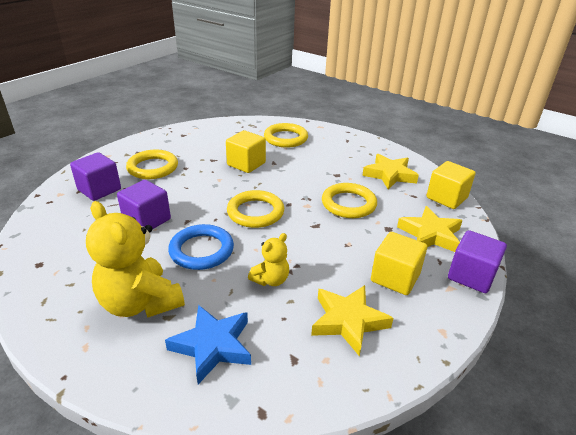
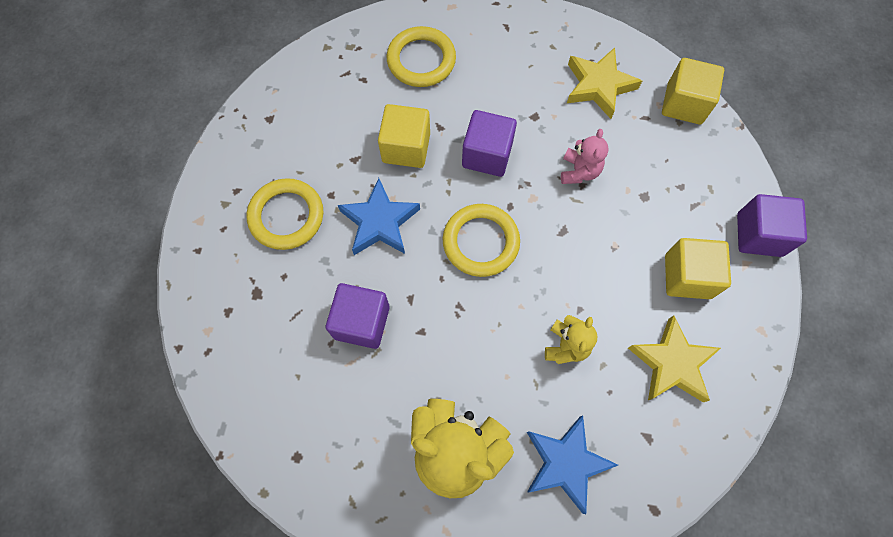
camera: 25 degrees left, 35 degrees up
(99, 190) = (253, 296): purple cube -> purple cube (487, 155)
(201, 185) = (379, 222): none -> blue star
(201, 250) = (463, 339): blue ring -> none
(348, 204) = (579, 171): yellow ring -> pink teddy bear
(430, 234) = (693, 185): yellow star -> none

